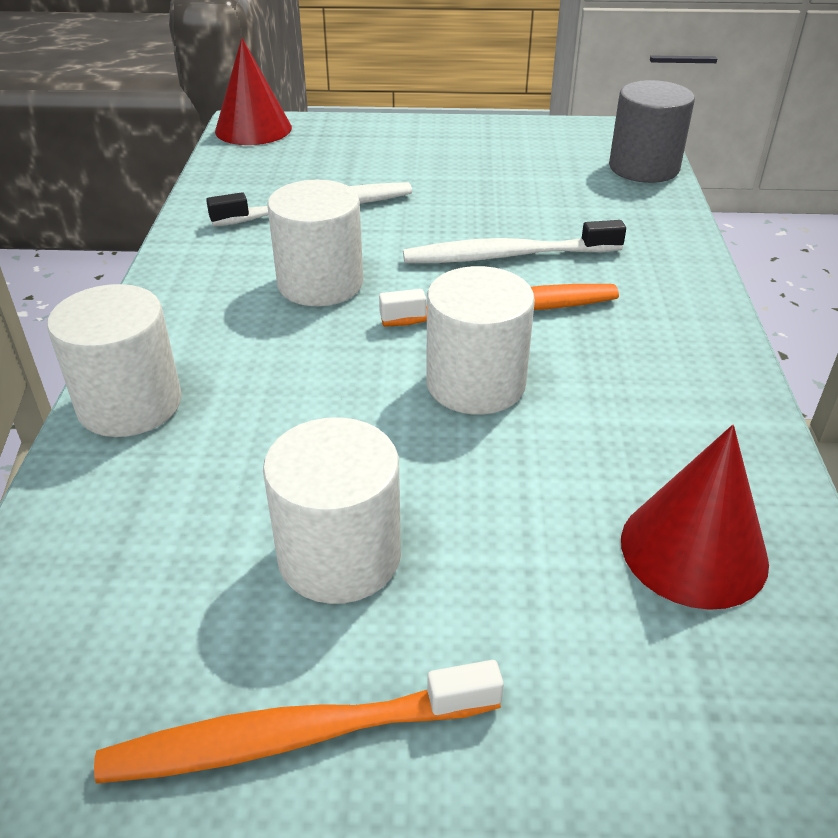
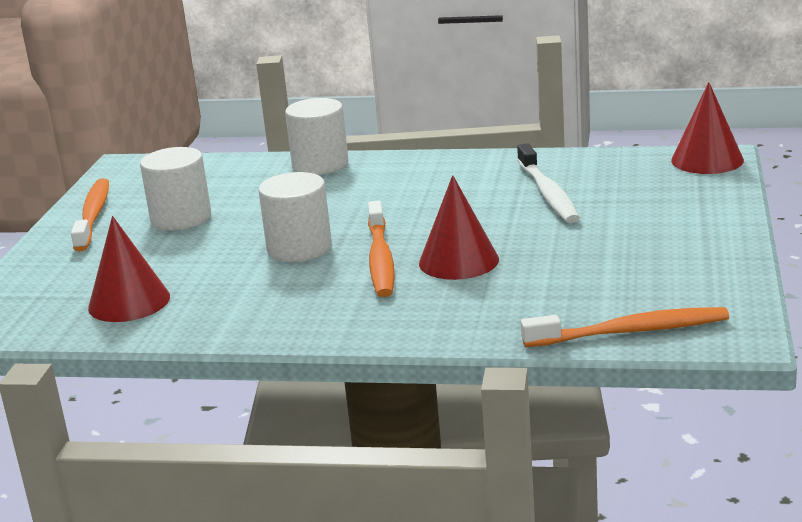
camera: 100 degrees right, 15 degrees down
(320, 284) = (433, 200): white cylinder -> none
(507, 256) = (458, 261): white toothbrush -> red cone
(644, 168) = (630, 331): grey cylinder -> orange toothbrush

